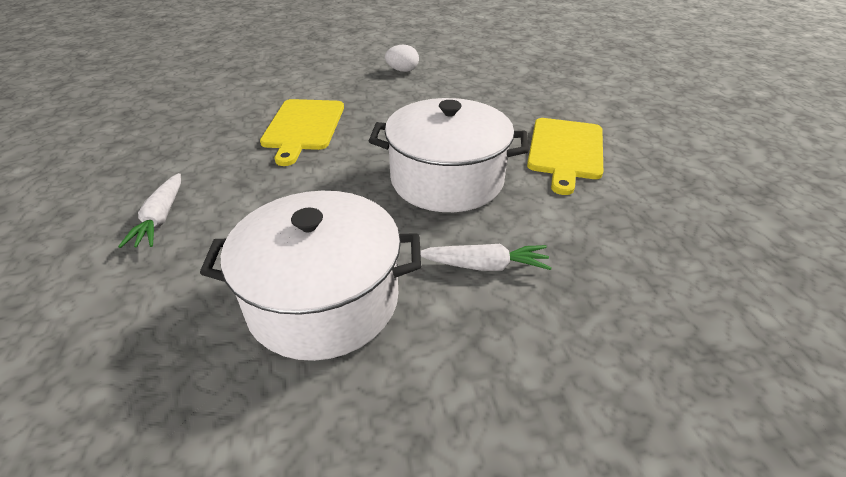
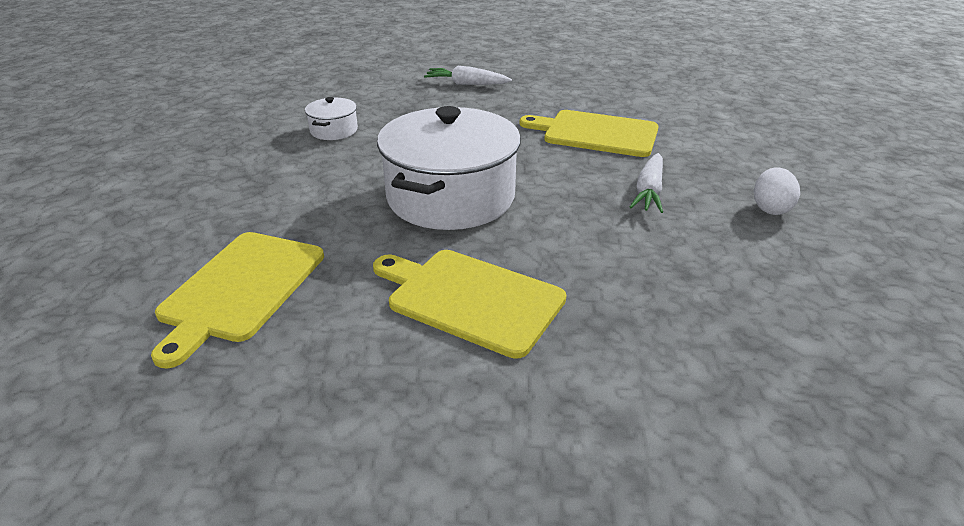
camera: 105 degrees right, 5 degrees down
(323, 300) = (334, 130): white pot -> white pot, size x0.44
(485, 265) = (311, 193): white carrot -> white carrot (649, 191)
(647, 254) = (240, 289): none -> yellow cutting board

